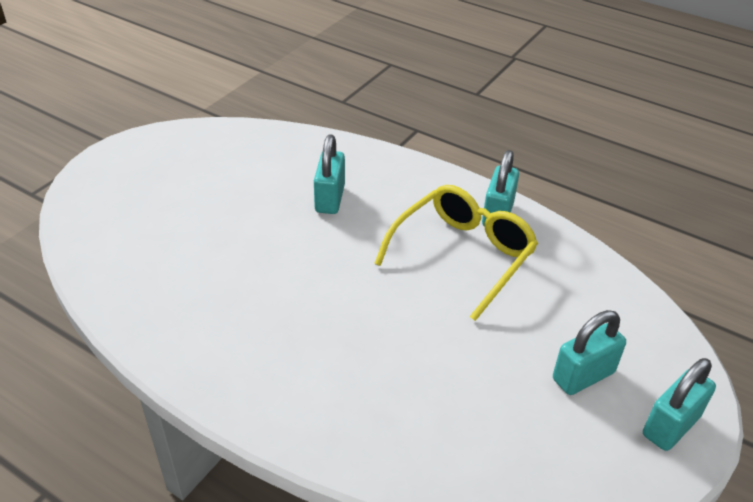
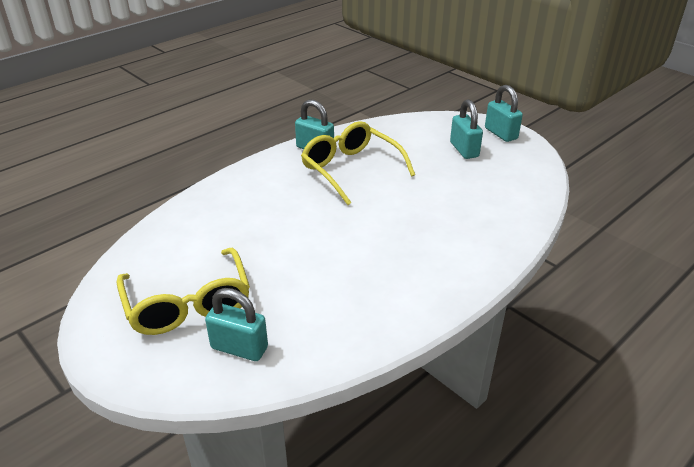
camera: 75 degrees left, 5 degrees down
(178, 183) = (188, 303): none -> yellow glasses
(330, 199) = (260, 217): turquoise padlock -> turquoise padlock (239, 348)

